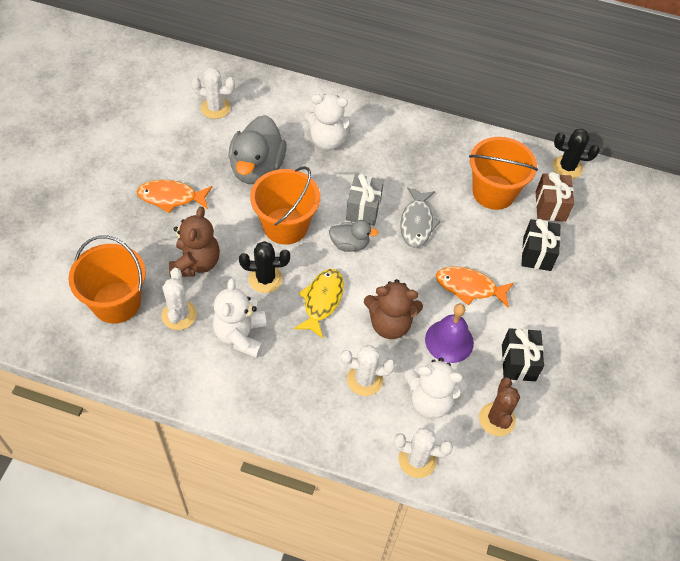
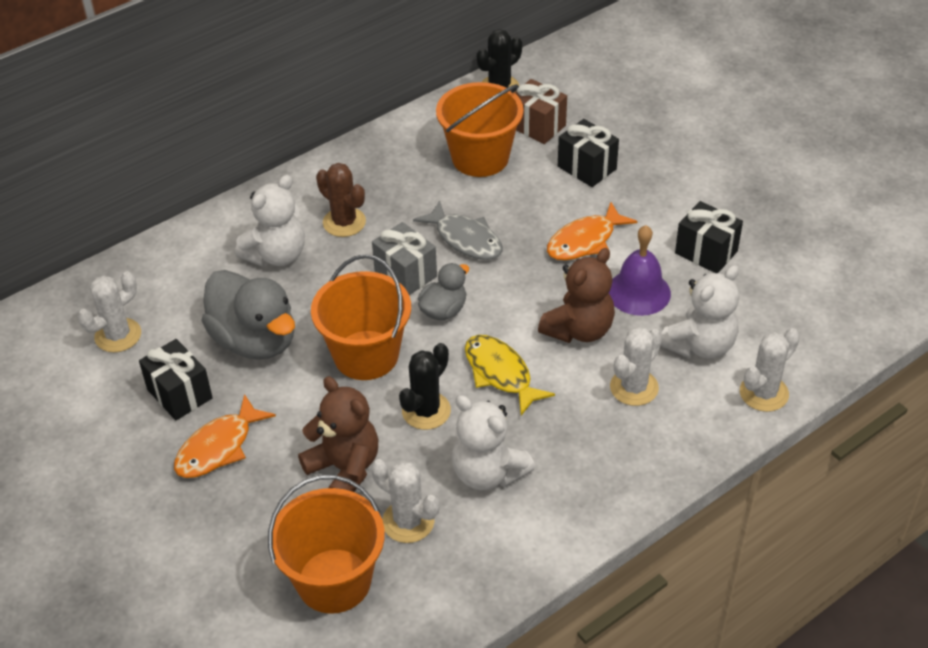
camera: 50 degrees left, 10 degrees down
(195, 158) = (179, 394): none -> black gift
(497, 419) = (760, 304): brown cactus -> brown cactus (344, 222)

